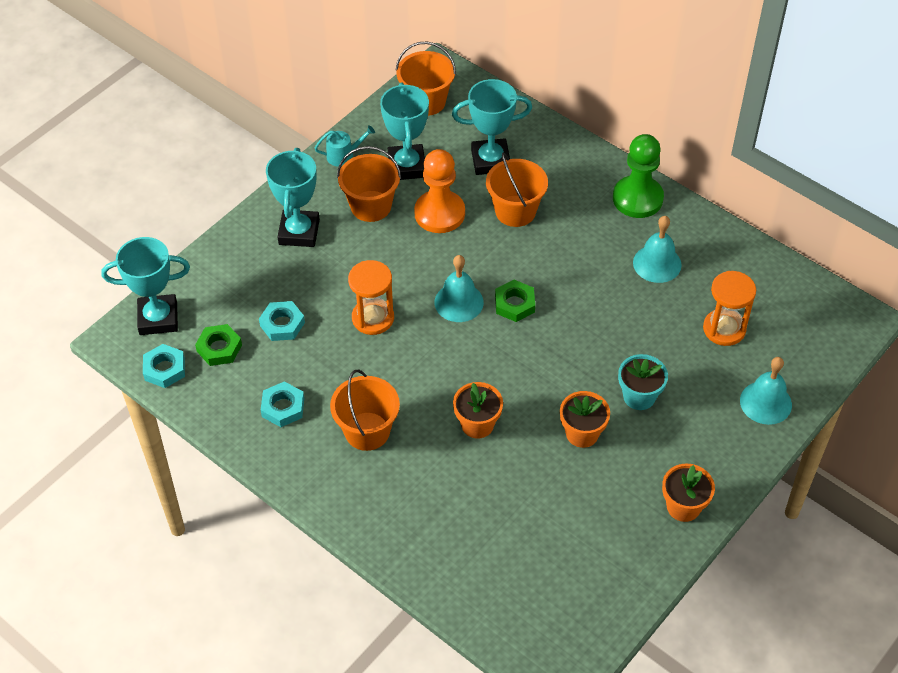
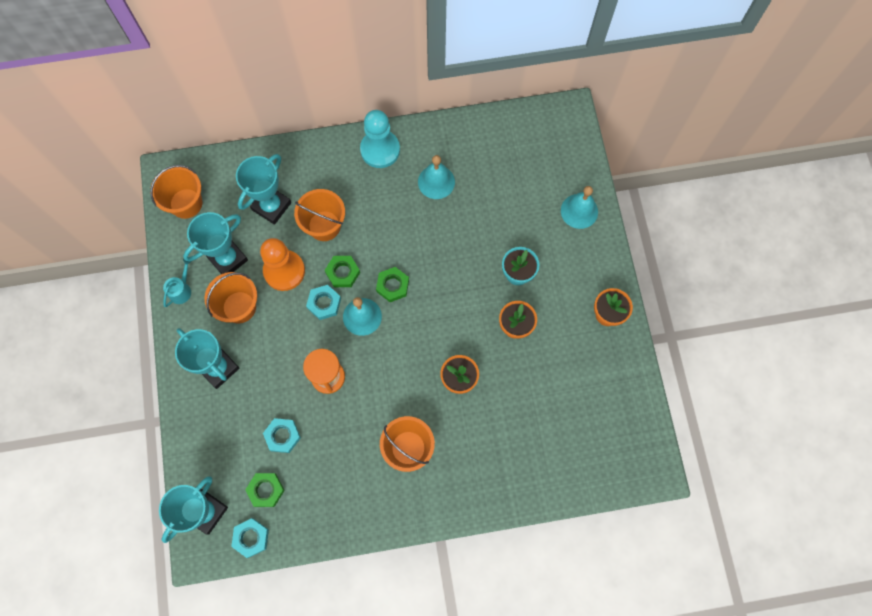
camera: 50 degrees left, 20 degrees up
(283, 407) = (346, 485): turquoise nut -> turquoise nut (324, 303)
(407, 166) = (228, 259): turquoise trophy -> turquoise trophy turned 75 degrees counterclockwise
(485, 257) = (342, 273): none -> green nut
(637, 198) = (380, 150): green pawn -> turquoise pawn
(724, 329) = (513, 187): orange hourglass -> none

